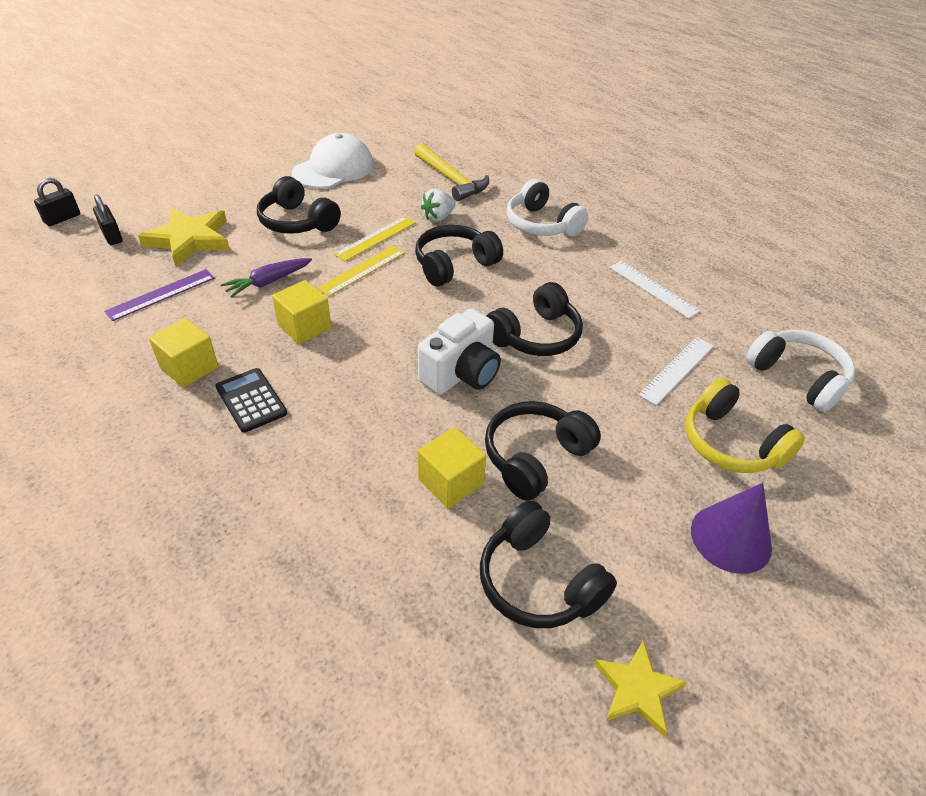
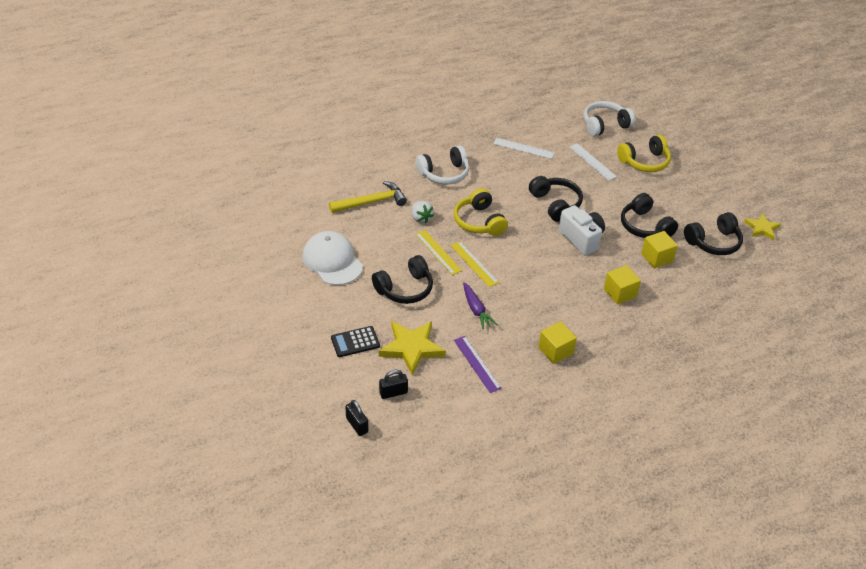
camera: 75 degrees left, 0 degrees up
(251, 400) = (588, 325): black calculator -> black calculator (355, 342)
(304, 327) = (527, 297): yellow cube -> yellow cube (620, 293)
(454, 265) = (479, 221): black headphones -> yellow headphones
(653, 288) = (523, 148): white ruler -> white ruler turned 45 degrees clockwise
(731, 538) = (697, 181): purple cone -> none

